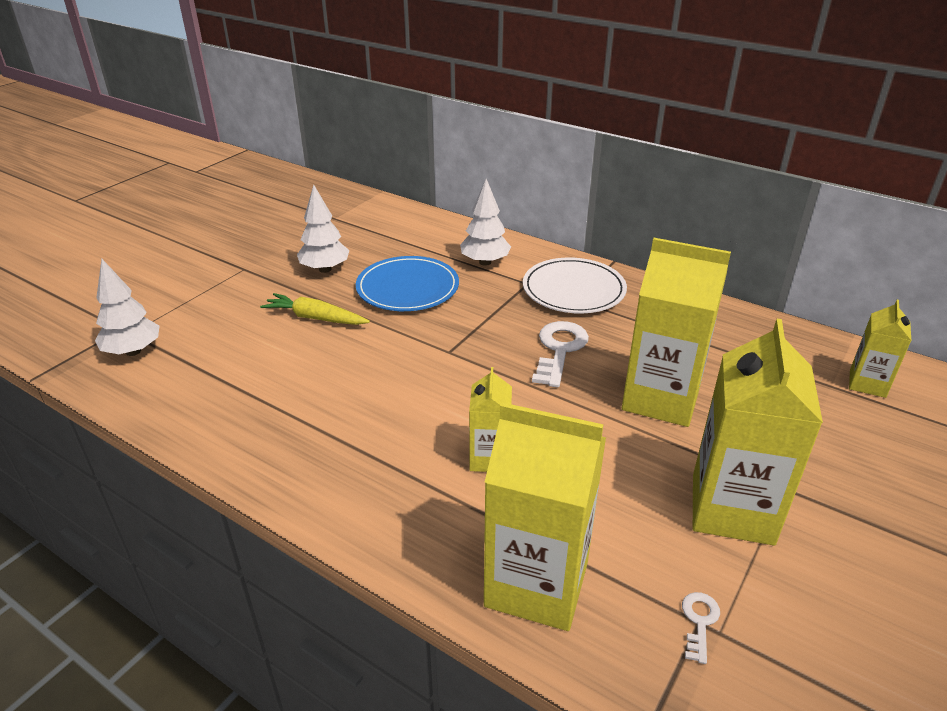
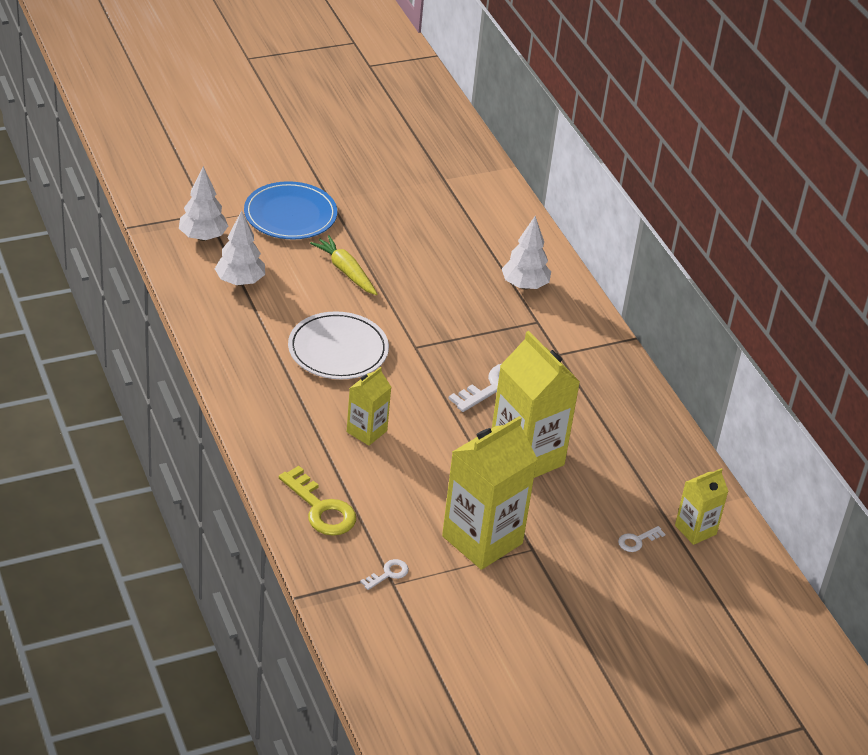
camera: 30 degrees right, 5 degrees up
(325, 269) = (390, 230): white tree -> white tree (240, 281)
(407, 288) = (438, 279): blue plate -> blue plate (290, 215)
(536, 584) = (321, 509): yellow carton -> yellow key
(573, 290) = (568, 346): white plate -> white plate (338, 350)
(846, 421) = (637, 541): none -> white key

